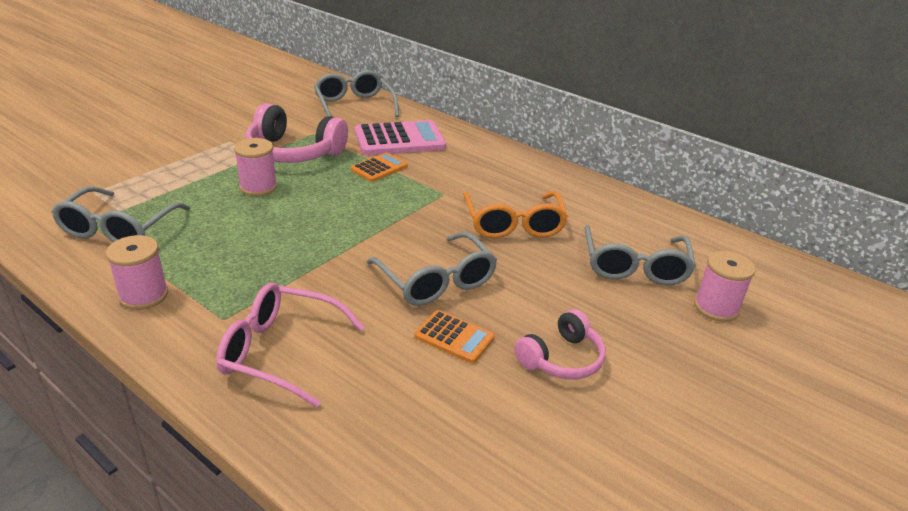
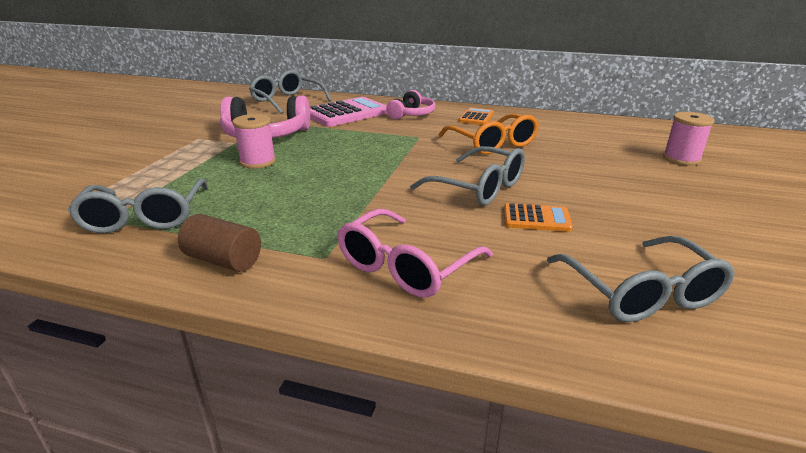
camera: 20 degrees left, 5 degrees down
(143, 295) = (223, 260): pink spool -> brown cylinder
(280, 351) = (405, 267): pink glasses -> pink glasses turned 45 degrees counterclockwise
(379, 168) = (350, 132): orange calculator -> orange calculator (476, 117)
(561, 359) = (628, 211): pink headphones -> pink headphones (412, 114)
(634, 267) = (603, 149): grey glasses -> grey glasses (641, 293)

